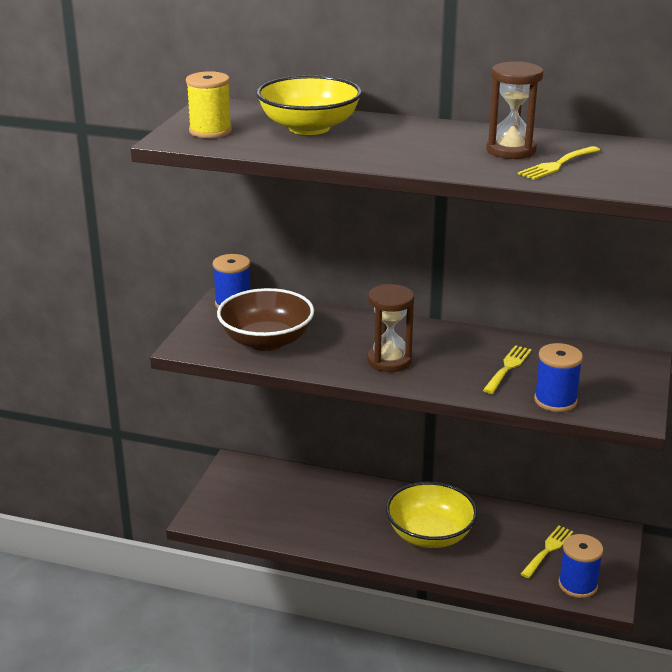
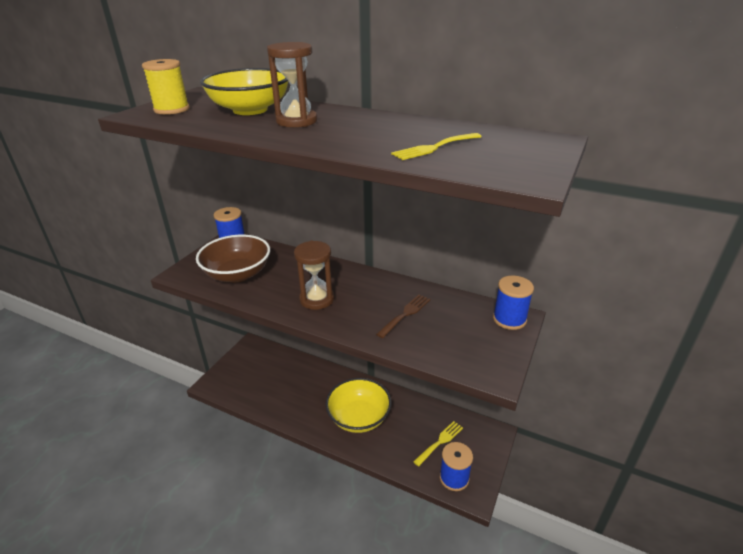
camera: 10 degrees right, 5 degrees up
(508, 367) = (405, 314): yellow fork -> brown fork
(511, 150) = (400, 134): brown hourglass -> brown hourglass (296, 121)
(555, 400) = (432, 350): blue spool -> blue spool (509, 319)

